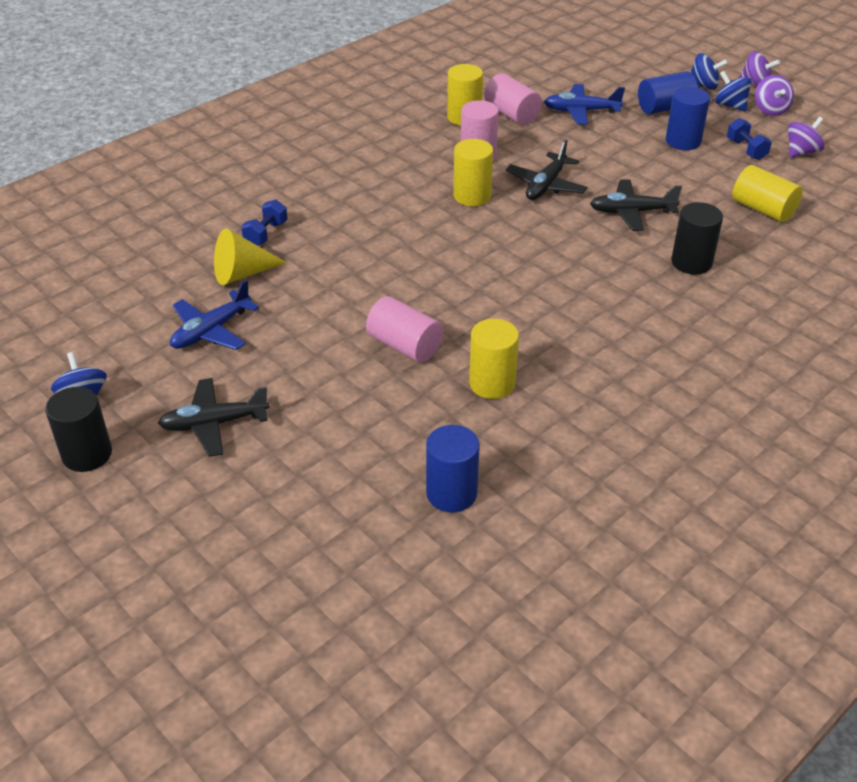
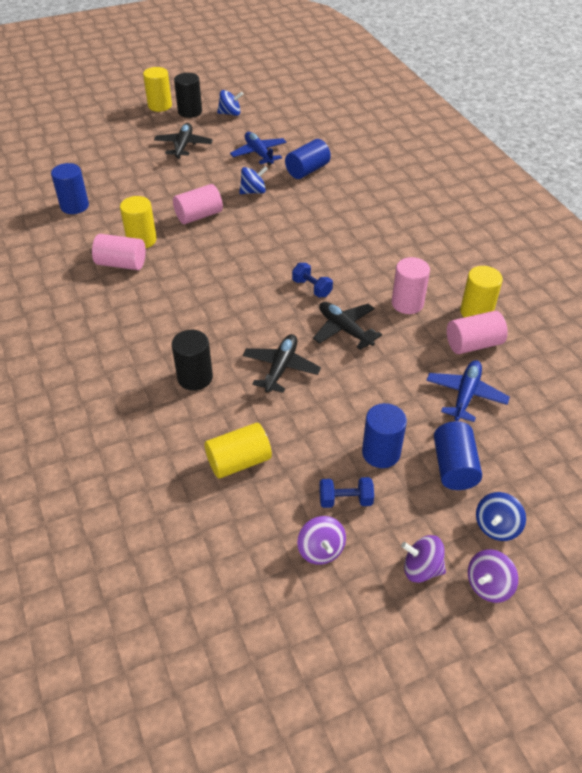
camera: 110 degrees right, 5 degrees up
(242, 273) = (307, 170): yellow cone -> blue cylinder
(266, 234) = (346, 184): blue dumbbell -> blue dumbbell (312, 288)
(472, 196) = (348, 284): yellow cylinder -> yellow cylinder (160, 106)
(553, 385) = (121, 264): none -> pink cylinder
(730, 105) = (442, 531): blue spinning top -> blue spinning top (253, 191)

